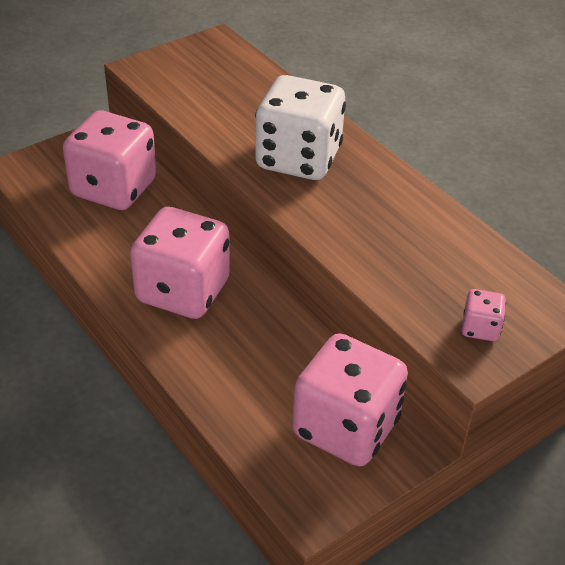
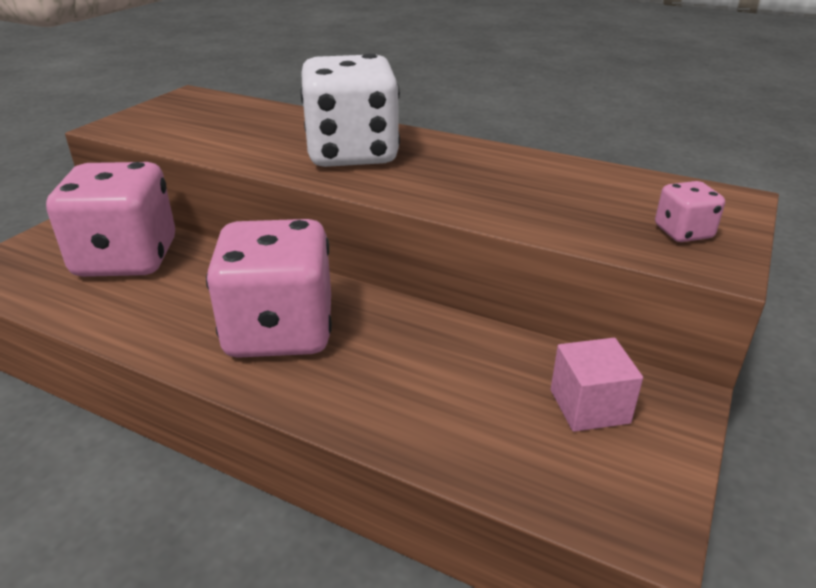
camera: 25 degrees left, 10 degrees down
(346, 427) = (589, 406): pink dice -> pink cube

